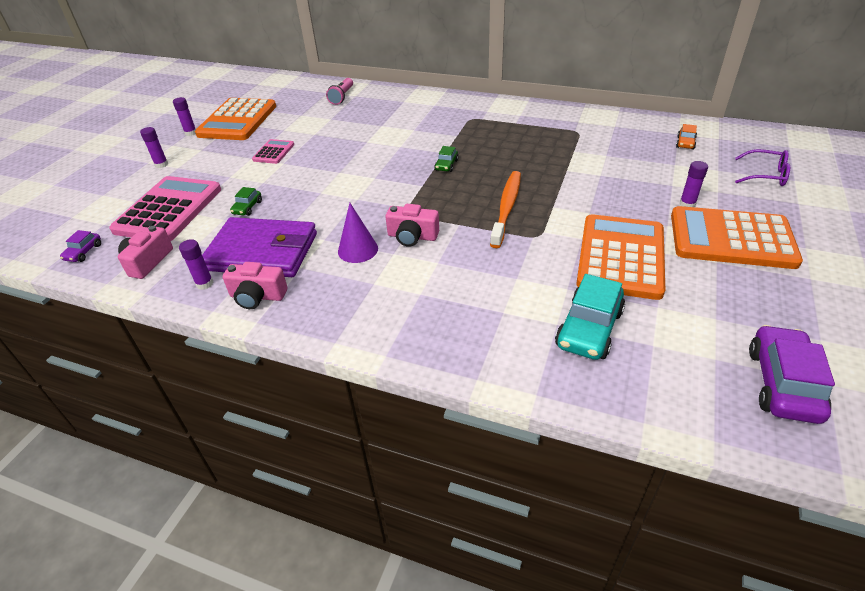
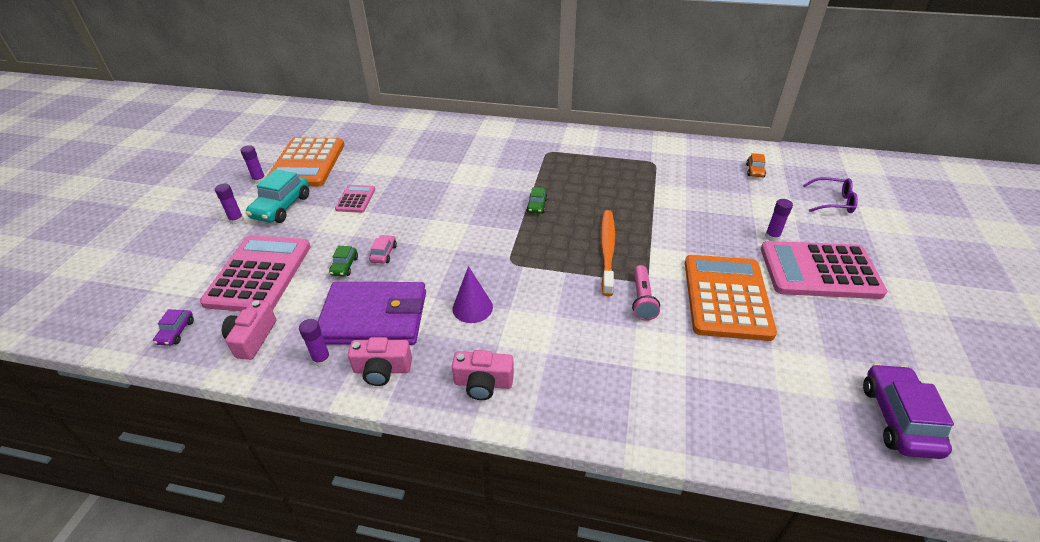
camera: 10 degrees left, 0 degrees up
(287, 199) = (384, 253): none -> pink car
(342, 97) = (411, 131): pink flashlight -> pink flashlight (642, 299)
(412, 236) = (523, 289): pink camera -> pink camera (483, 383)
(589, 329) = (716, 378): turquoise car -> turquoise car (281, 207)
(731, 238) = (819, 271): orange calculator -> pink calculator

